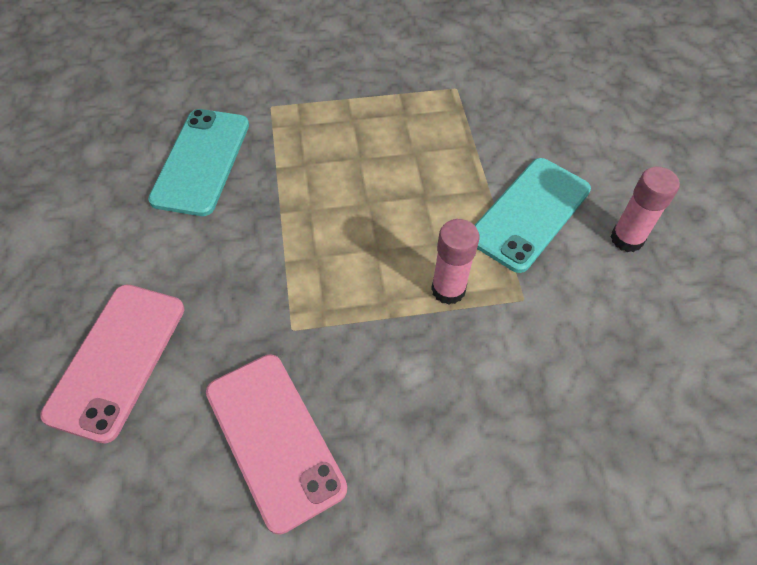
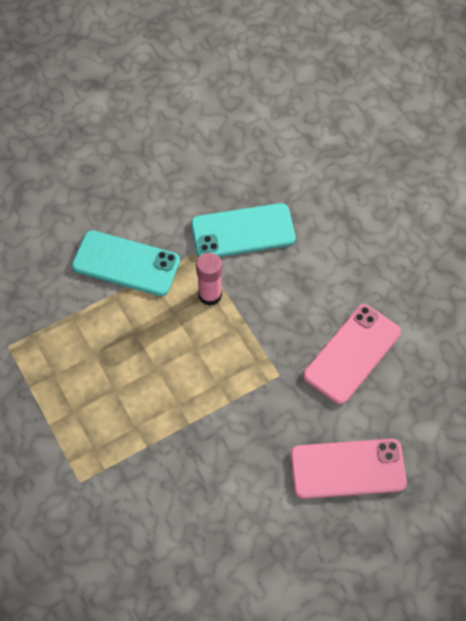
camera: 110 degrees left, 5 degrees up
(201, 161) = (162, 506): turquoise phone -> turquoise phone (243, 231)
(627, 239) = (126, 204): pink glue stick -> none

